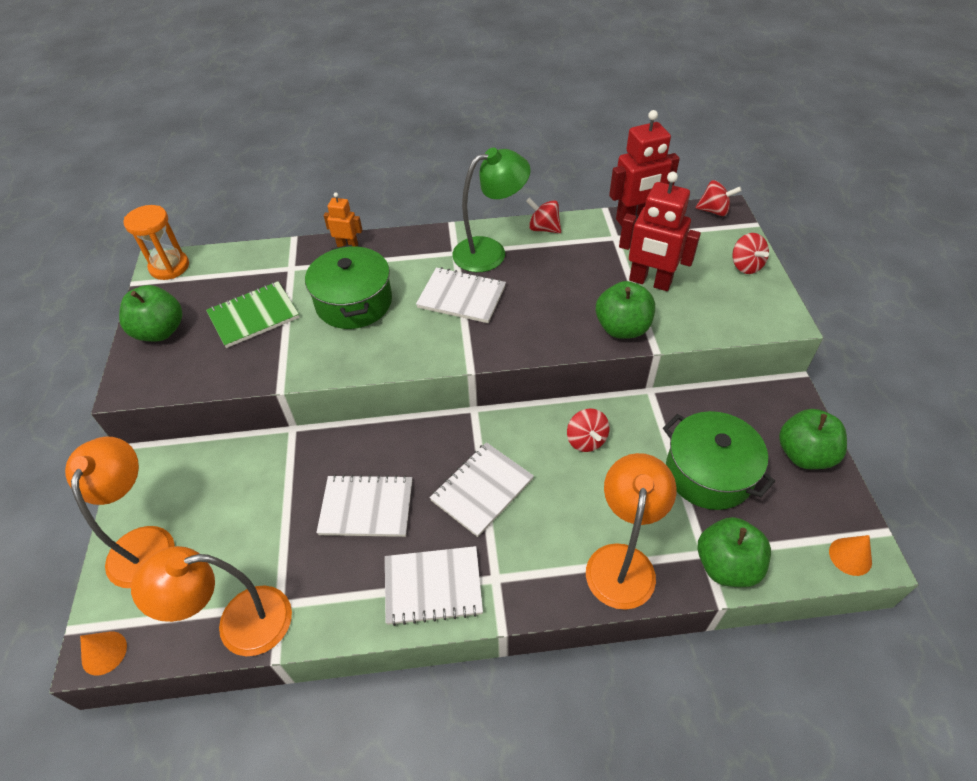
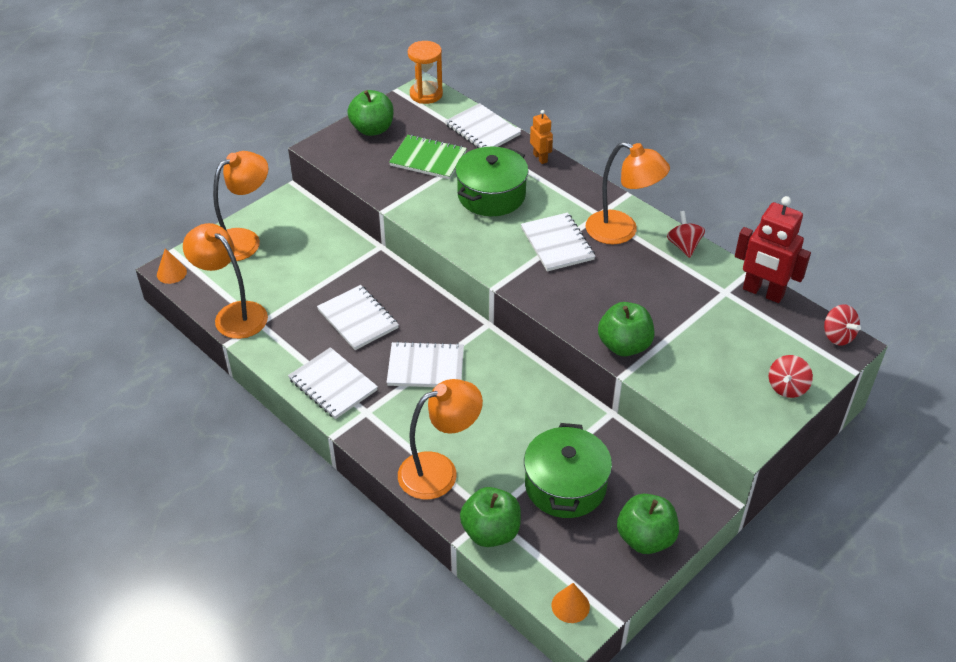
camera: 50 degrees right, 5 degrees down
(266, 259) = (482, 130): none -> white notebook
(490, 251) = (621, 231): green lamp -> orange lamp
(586, 440) = (523, 399): red spinning top -> none
(650, 282) = (695, 337): red robot -> none

